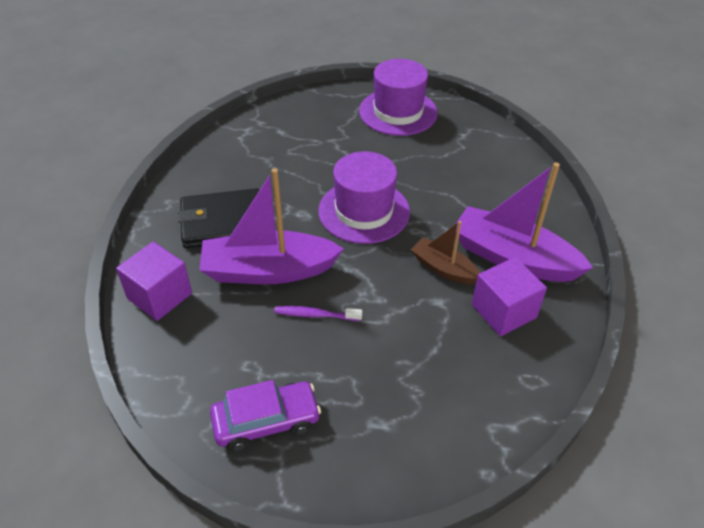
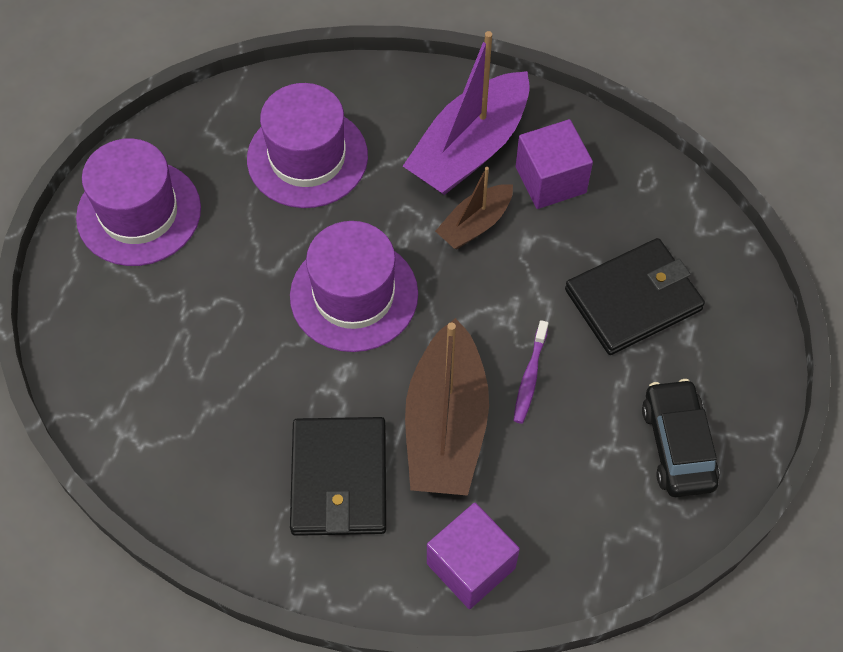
camera: 80 degrees left, 15 degrees up
(266, 422) = (677, 445): purple car -> black car
(268, 270) = (446, 425): purple boat -> brown boat
(403, 379) = (633, 299): none -> black wallet
(468, 175) = (307, 157): none -> purple hat

